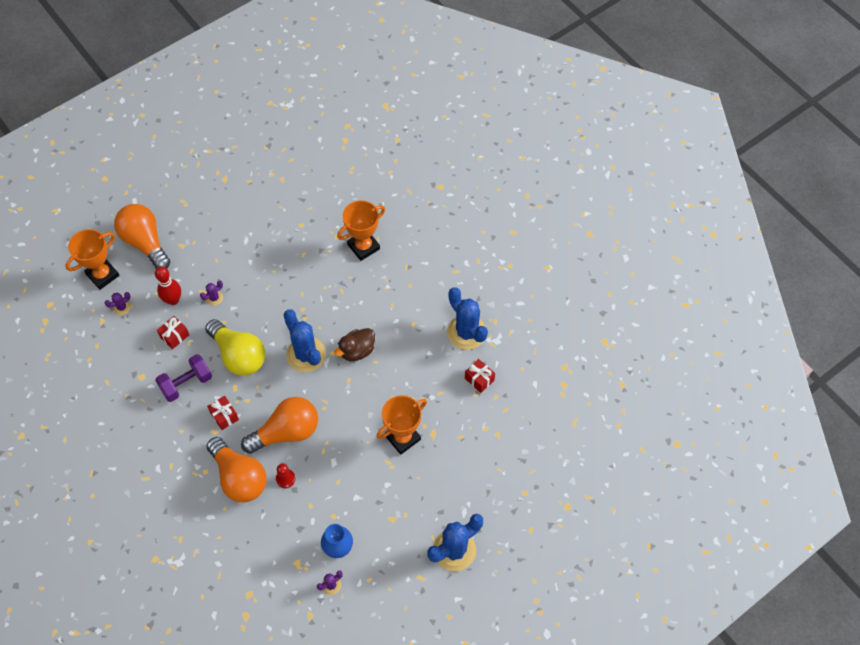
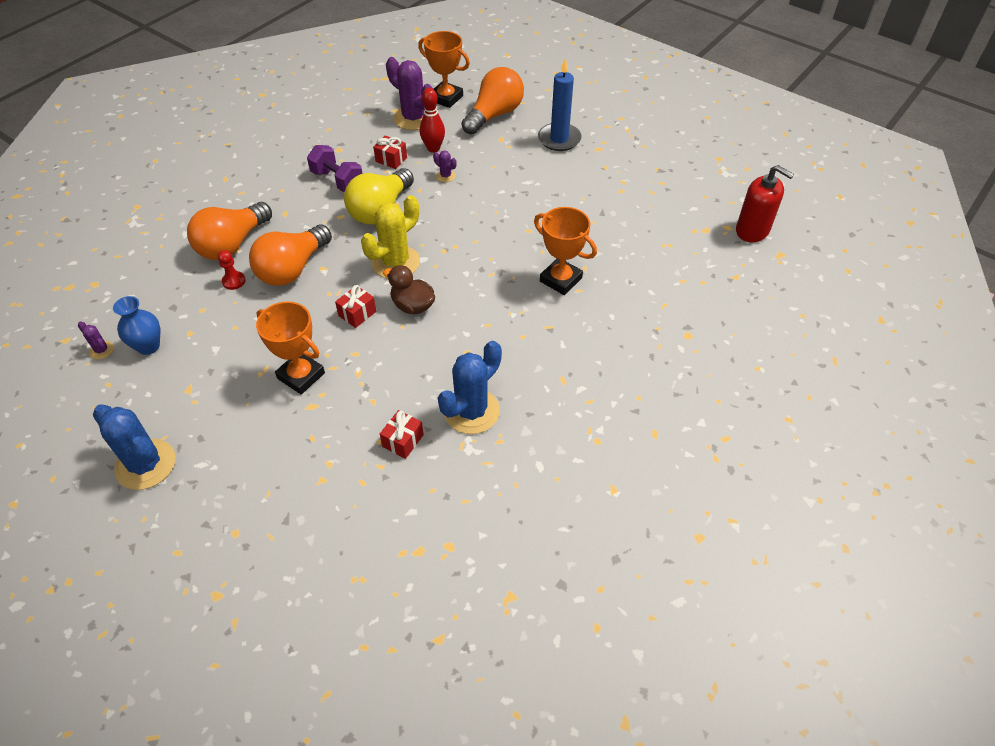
camera: 75 degrees right, 10 degrees down
(122, 307) = (413, 118): purple cactus -> purple cactus, size x2.22
(200, 203) = (559, 139): none -> blue candle
(224, 416) = (304, 216): red gift -> red gift (357, 313)
(286, 432) = (292, 269): orange light bulb -> orange light bulb turned 75 degrees clockwise
(306, 354) = (395, 262): blue cactus -> yellow cactus
(356, 112) = (752, 230): none -> red soap dispenser

